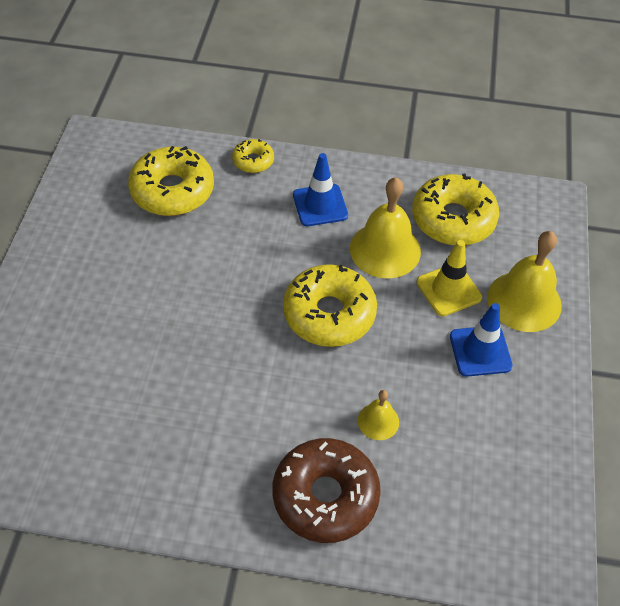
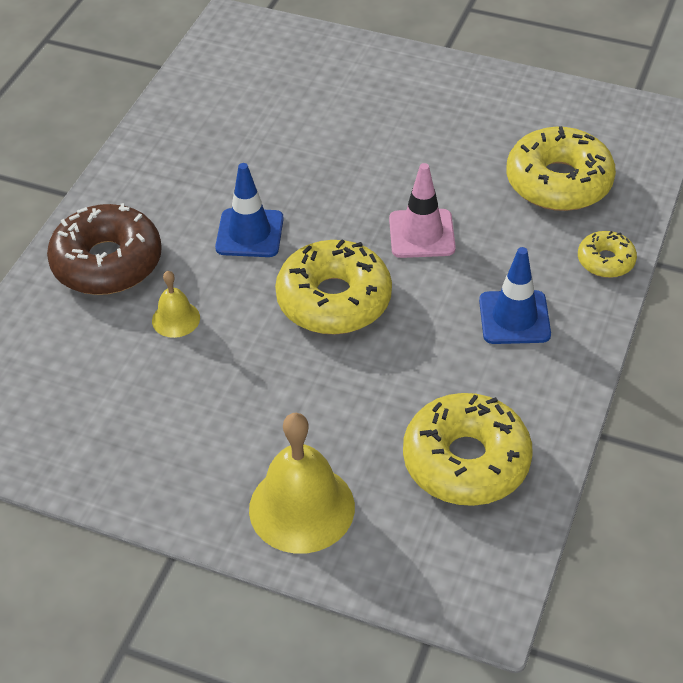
camera: 105 degrees right, 5 degrees down
(245, 268) = (421, 234): none -> pink traffic cone
(385, 250) = (424, 372): yellow bell -> none
(448, 290) = (341, 426): yellow traffic cone -> none
(480, 351) = (237, 436): blue traffic cone -> blue traffic cone (249, 233)

